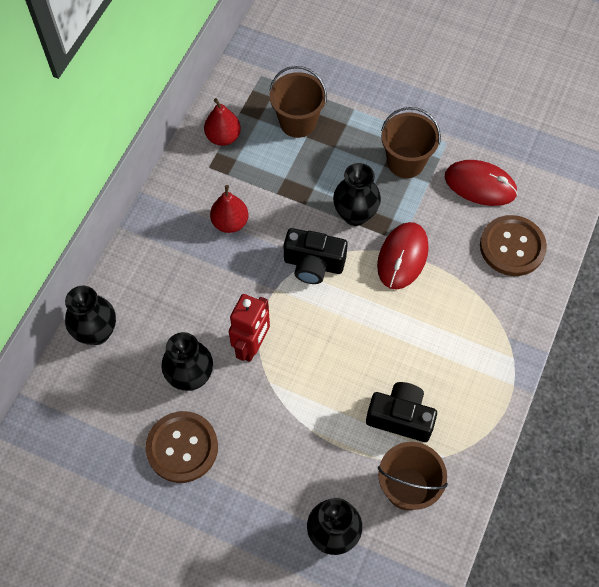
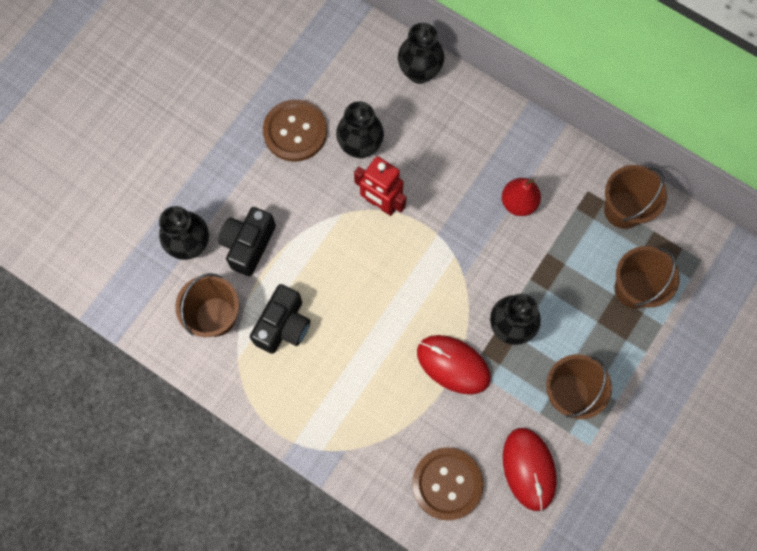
camera: 100 degrees right, 10 degrees up
(223, 137) = (623, 210): red pear -> brown bucket
(313, 264) = (459, 275): black camera -> black camera (248, 245)
(480, 185) = (529, 469): red mouse -> red mouse turned 45 degrees counterclockwise

